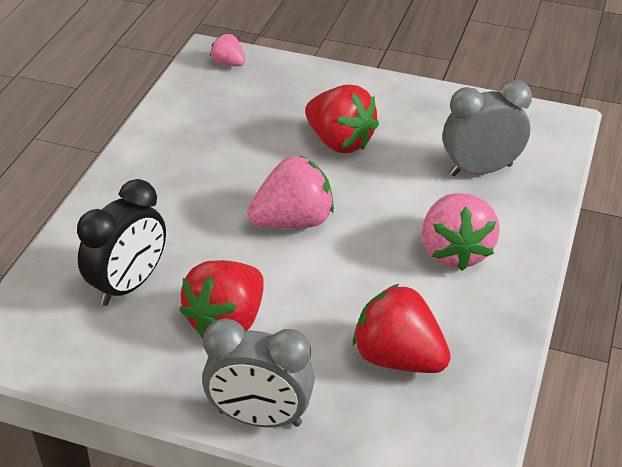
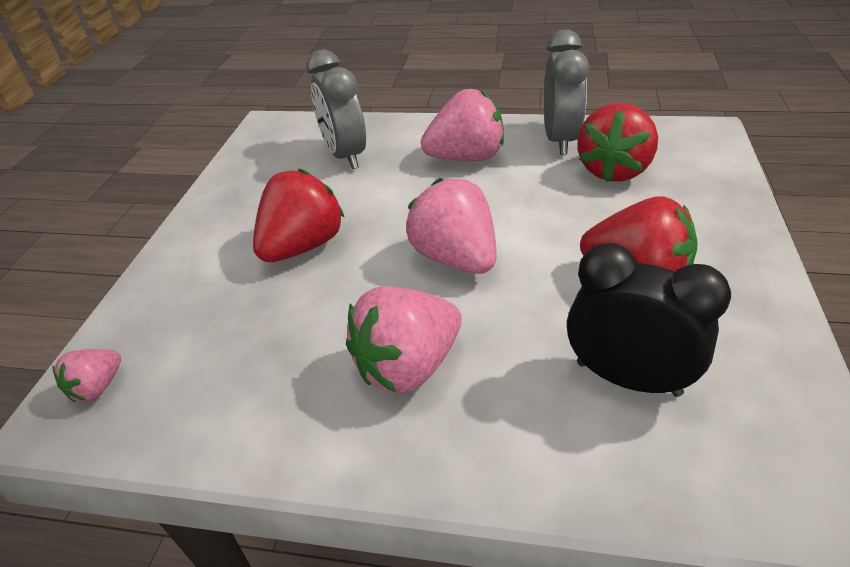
camera: 95 degrees left, 0 degrees up
(188, 185) = (408, 366): none -> pink strawberry
(259, 418) = (741, 232): grey clock -> grey clock (560, 140)

